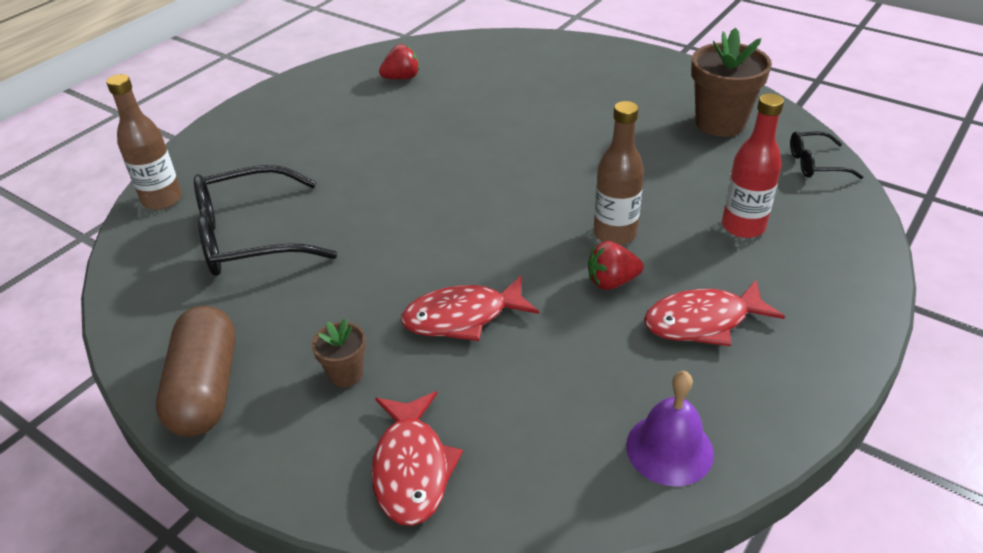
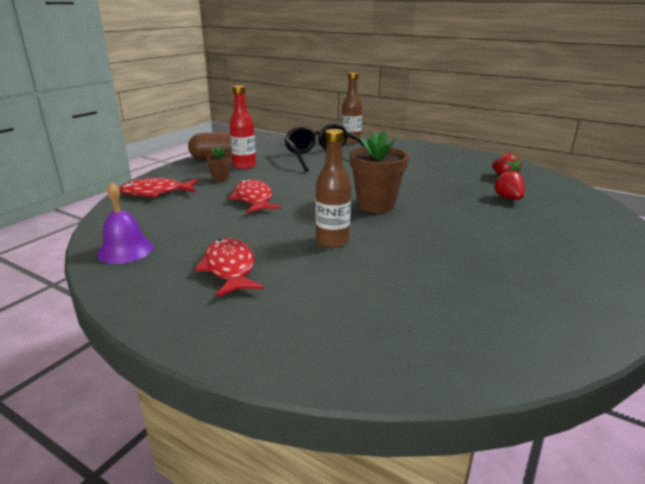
camera: 85 degrees right, 15 degrees down
(612, 282) = (278, 239): red strawberry -> red strawberry (508, 198)
(720, 123) = (529, 301): brown flower pot -> brown flower pot (376, 205)
(743, 226) = (347, 297): red bottle -> red bottle (244, 166)
(816, 164) = (477, 359): black glasses -> none

